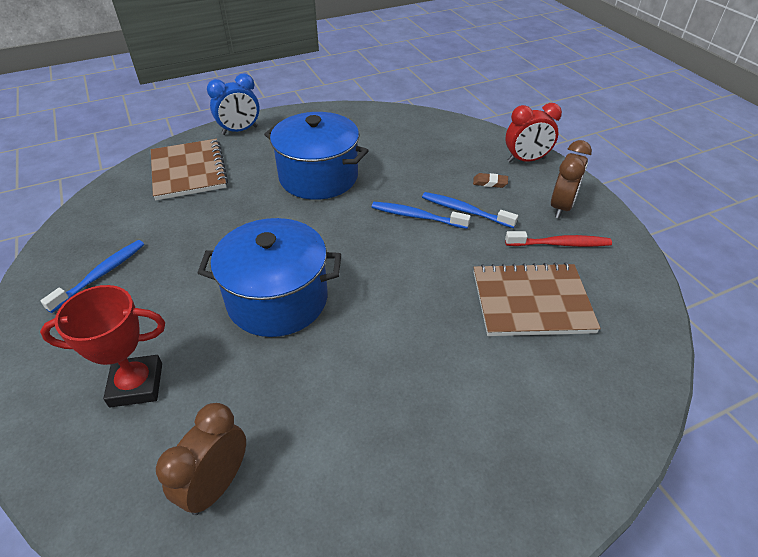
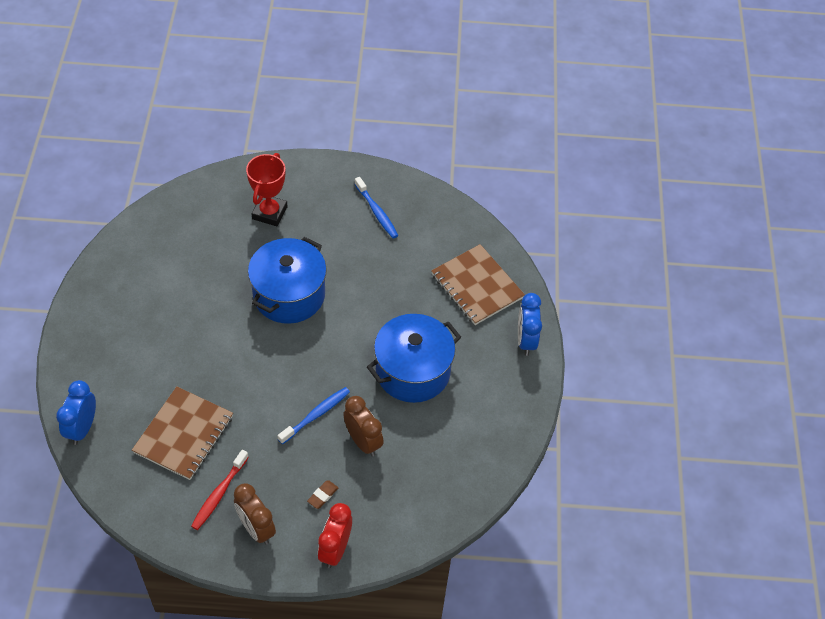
camera: 115 degrees right, 10 degrees up
(189, 171) = (477, 286): brown notebook -> brown notebook turned 45 degrees clockwise
(217, 484) = (184, 230): brown clock -> brown clock (363, 441)
(465, 211) = (299, 453): blue toothbrush -> none
(625, 406) = (82, 428): none -> blue clock

